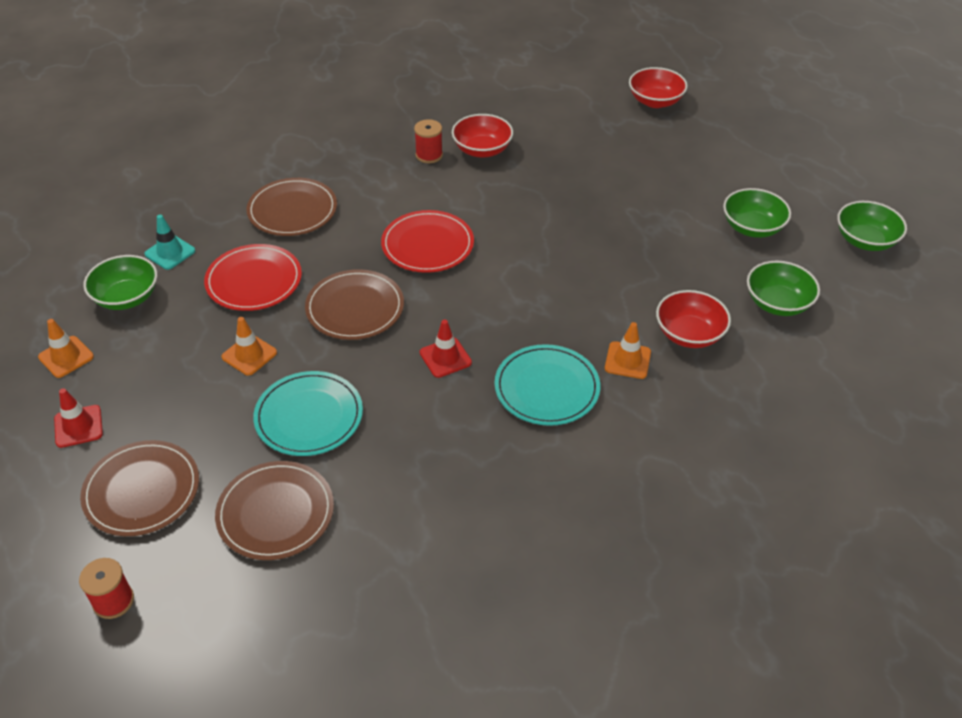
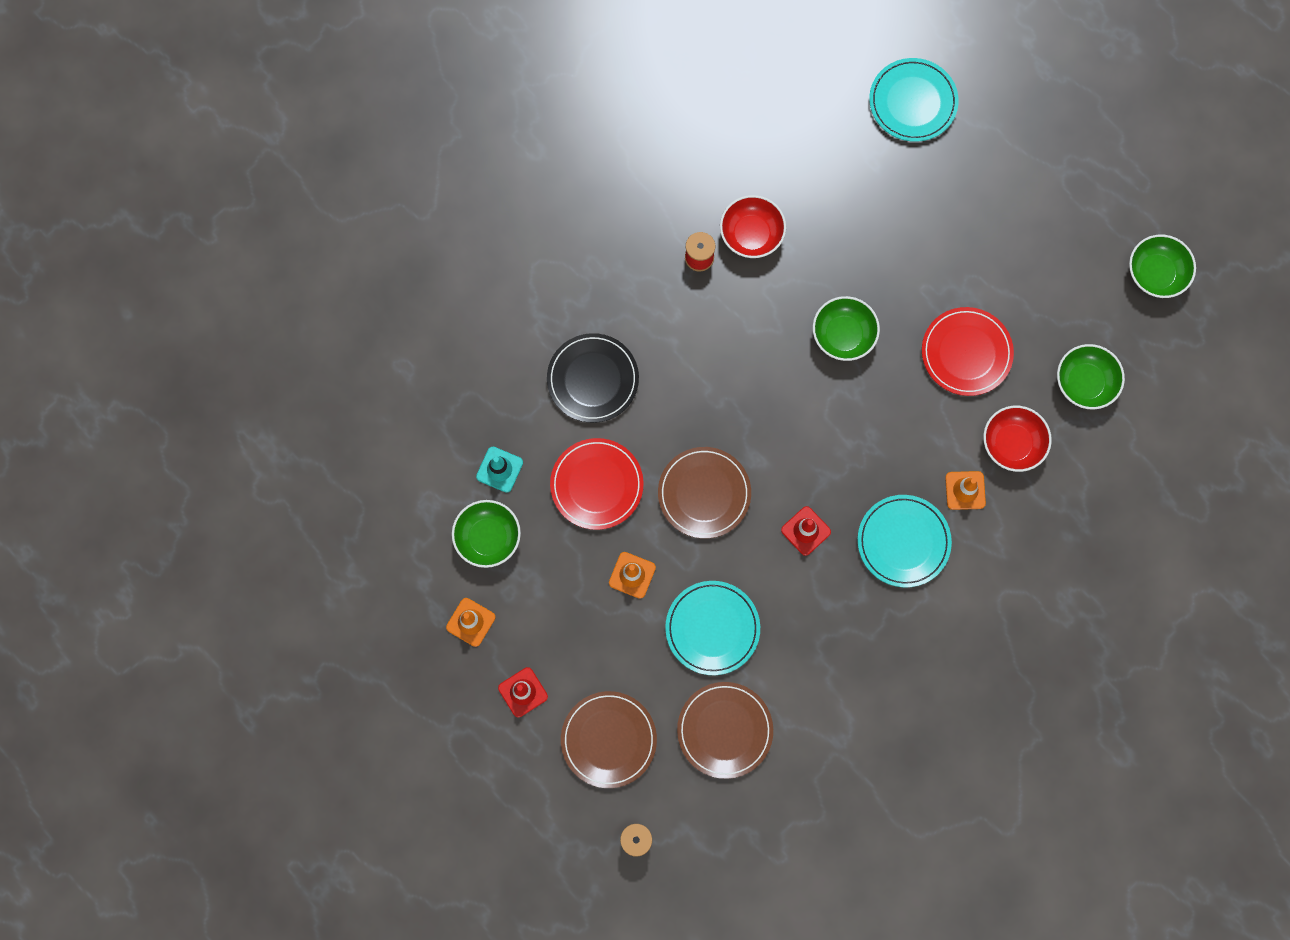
camera: 15 degrees left, 30 degrees up
(292, 210) = (593, 379): brown plate -> black plate
(427, 245) = (742, 392): red plate -> red plate (966, 353)
(655, 101) = (913, 102): red bowl -> turquoise plate
(752, 227) = (1047, 283): green bowl -> green bowl (843, 335)

